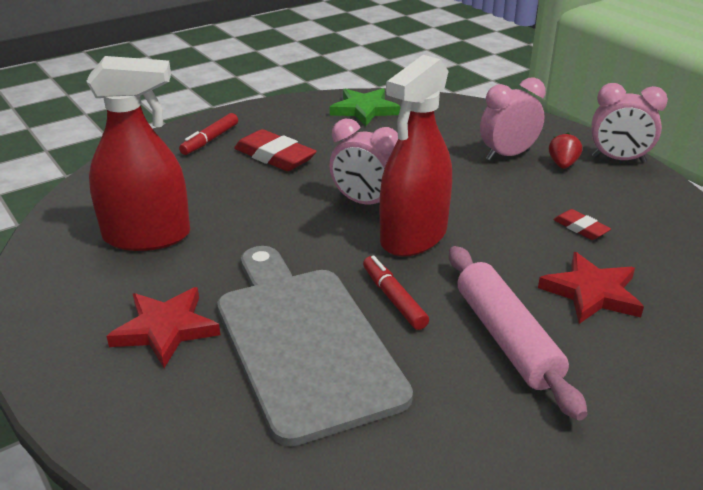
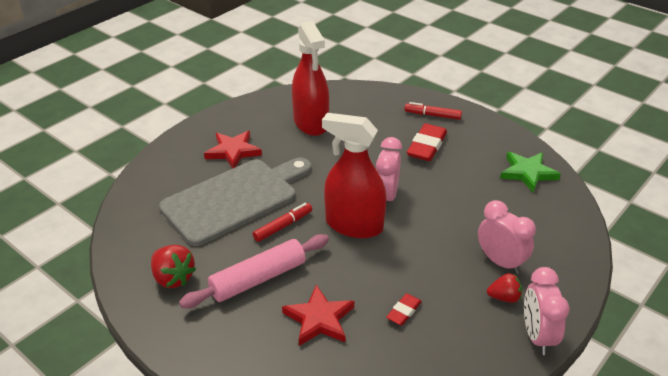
camera: 75 degrees right, 5 degrees up
(489, 438) = (173, 278): none -> red strawberry

